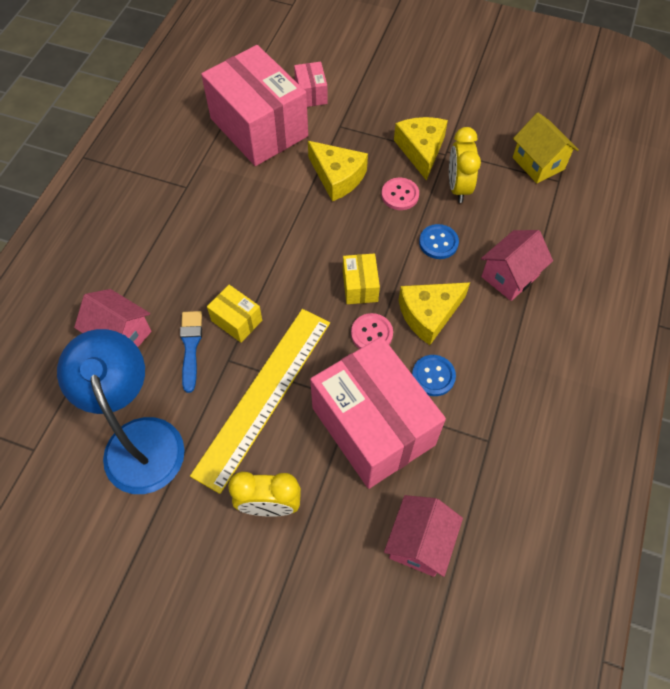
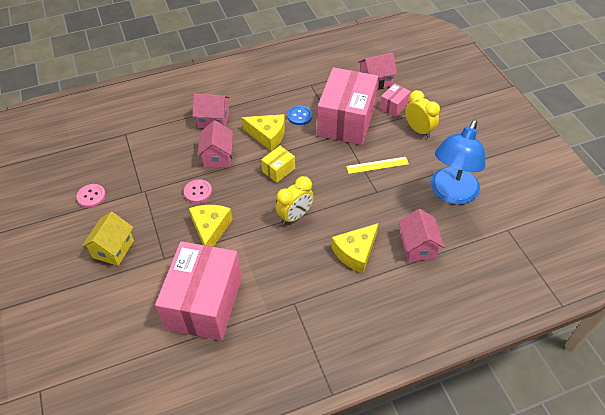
camera: 130 degrees left, 10 degrees down
(191, 346) = (388, 212): blue brush -> none
(236, 320) = (353, 204): yellow box -> none
(264, 396) = (377, 165): yellow ruler -> yellow ruler, size x0.49
(311, 94) = (144, 296): pink box -> pink box (394, 106)
(371, 334) = (301, 149): pink button -> pink button (91, 196)
(421, 150) = (151, 203): yellow cheese -> yellow cheese (355, 252)
(438, 242) = (218, 157): blue button -> pink house
(458, 187) = (168, 170): yellow clock -> yellow clock (295, 216)
(538, 163) = (117, 148): yellow house -> yellow house (113, 249)

